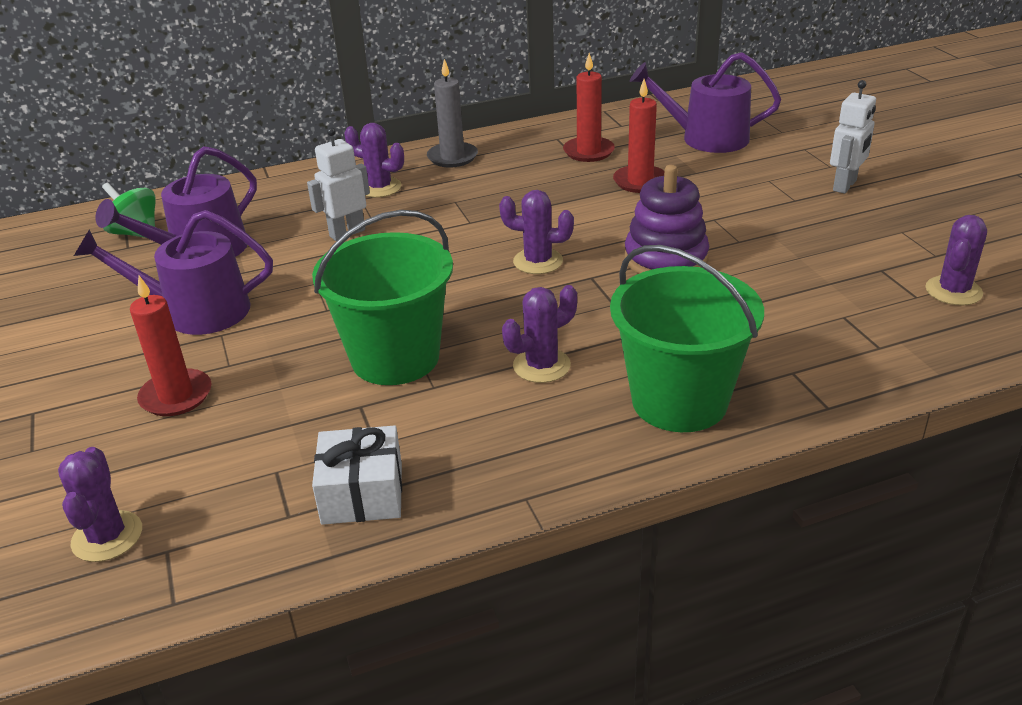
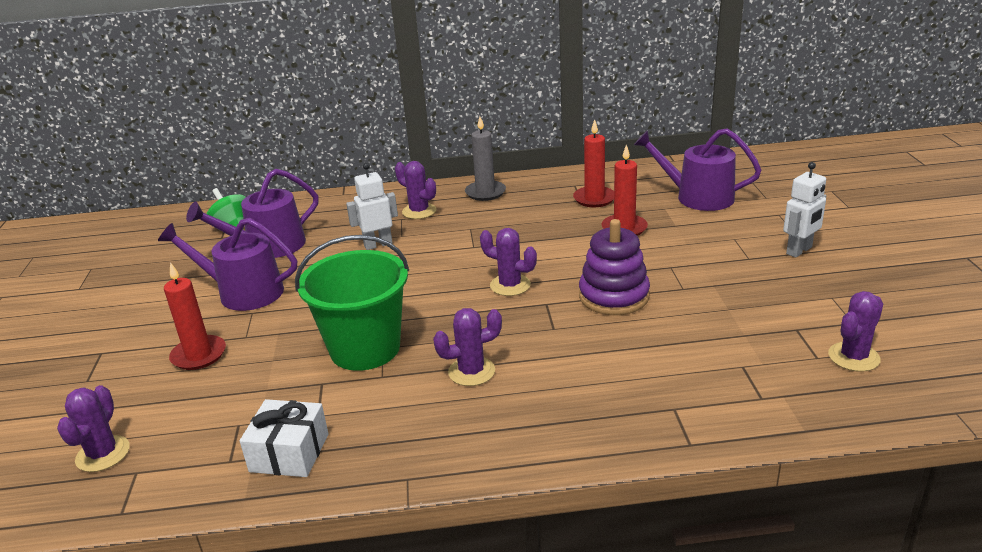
camera: 15 degrees right, 5 degrees down
(679, 401) = (567, 418): green bucket -> none

